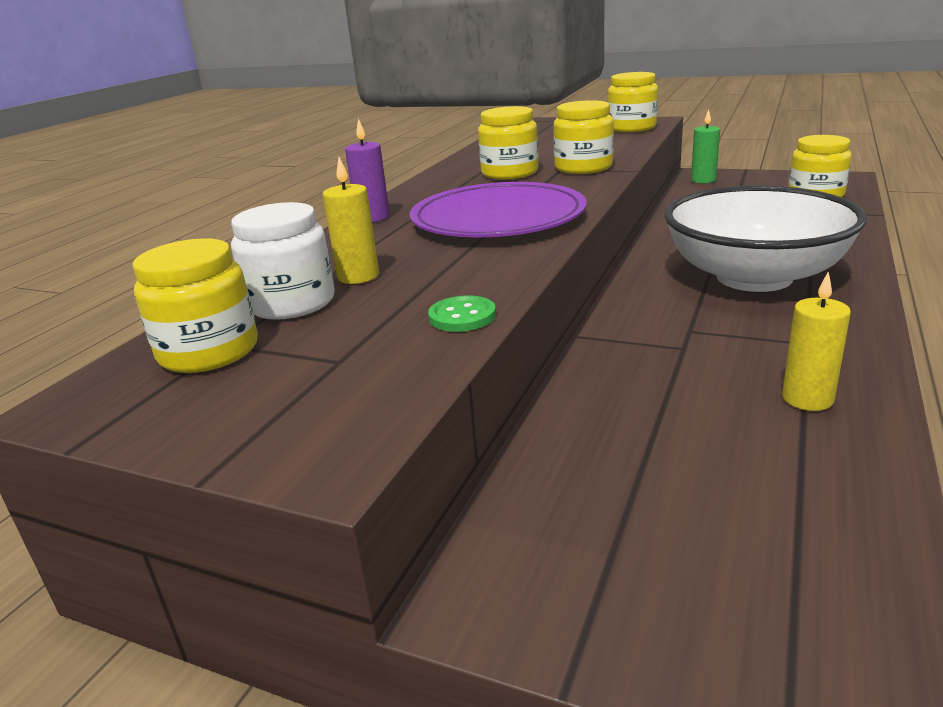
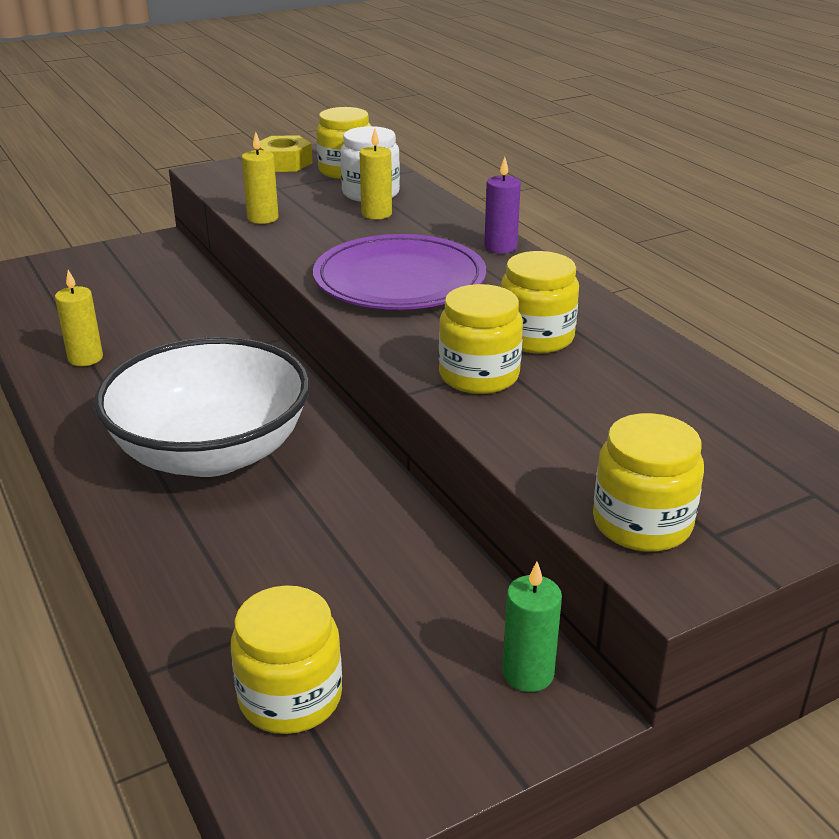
camera: 125 degrees right, 5 degrees up
(207, 413) = (284, 163): none -> yellow nut
(462, 316) = (263, 218): green button -> yellow candle

